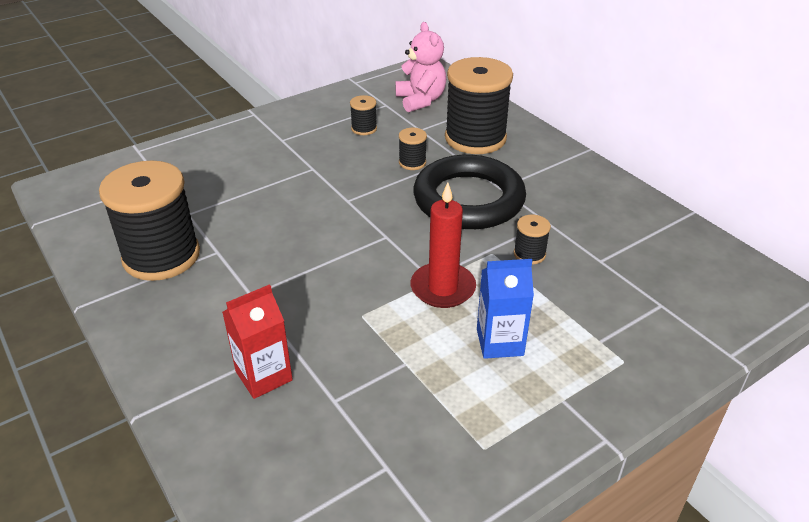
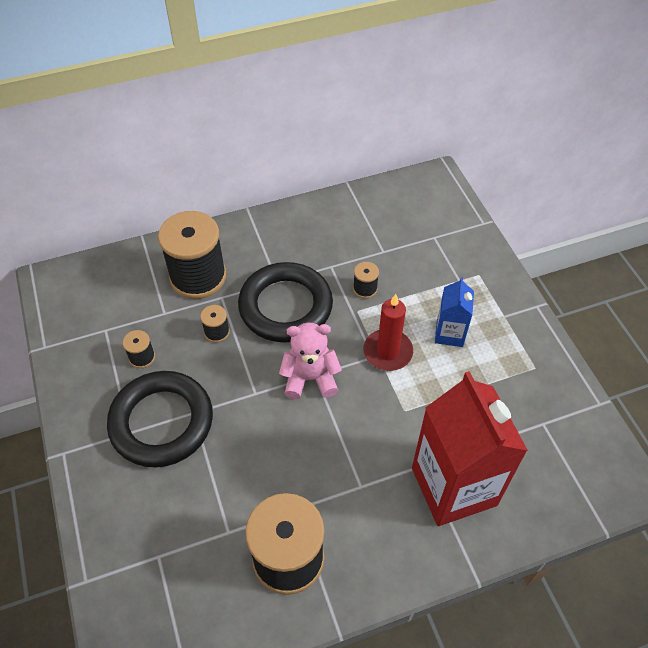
camera: 75 degrees left, 15 degrees up
(264, 376) = (454, 486): red carton -> red carton, size x2.03
(297, 153) = (162, 422): none -> black ring
(420, 100) = (112, 300): pink teddy bear -> pink teddy bear (310, 378)

